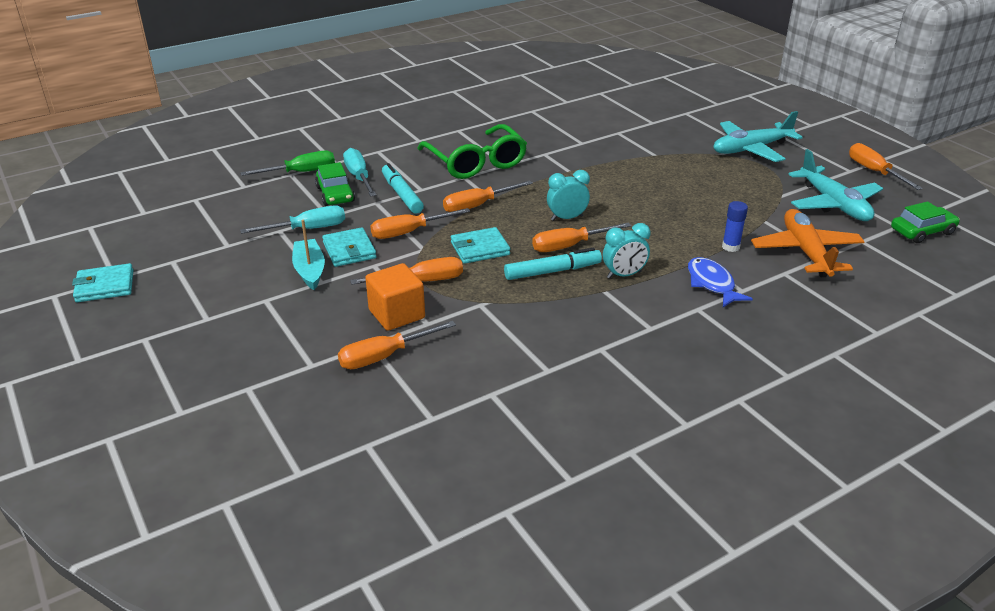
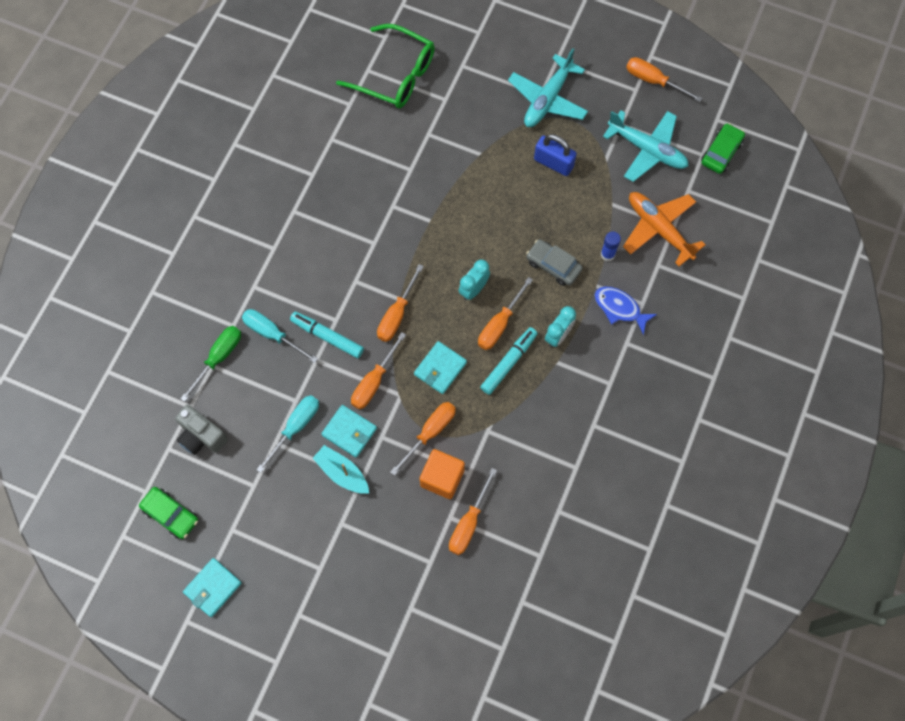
camera: 35 degrees left, 35 degrees up
(228, 203) = (201, 436): none -> grey camera
(335, 194) = (275, 370): green car -> green car (171, 514)
(476, 162) = (348, 253): green glasses -> green glasses (396, 75)
(663, 233) = (553, 265): none -> grey car
(723, 180) = (553, 163): none -> blue padlock

